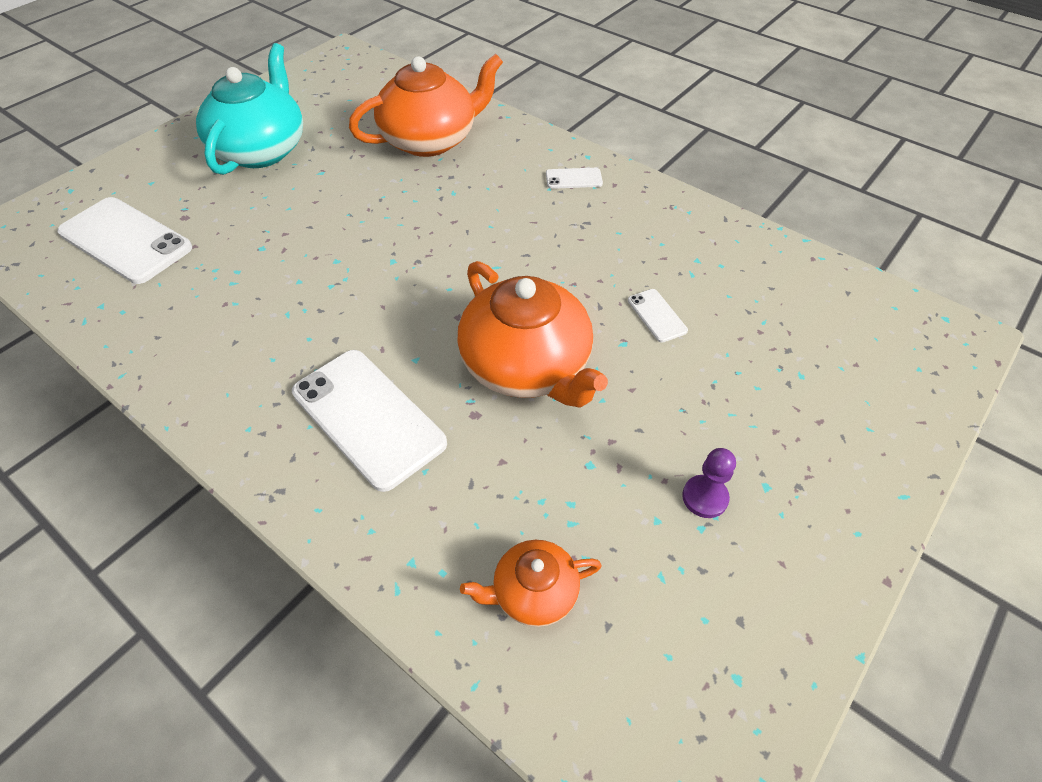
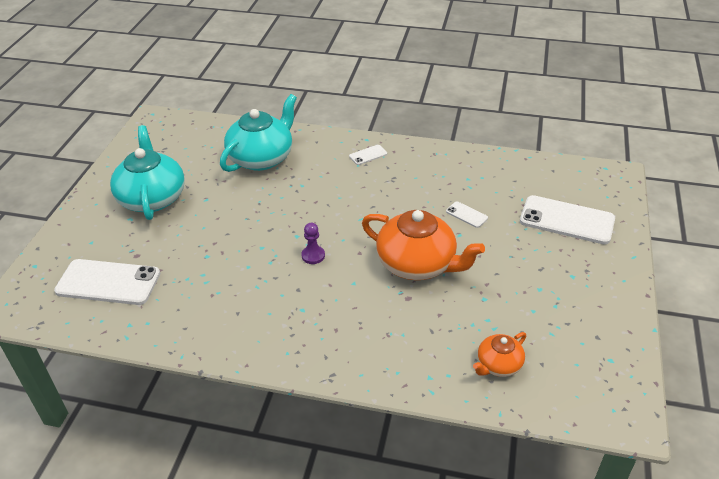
camera: 25 degrees left, 10 degrees down
(368, 417) = (351, 321): white phone -> white phone (567, 220)
(431, 140) = (262, 158): orange teapot -> turquoise teapot
(705, 497) = (548, 292): purple pawn -> purple pawn (313, 255)

